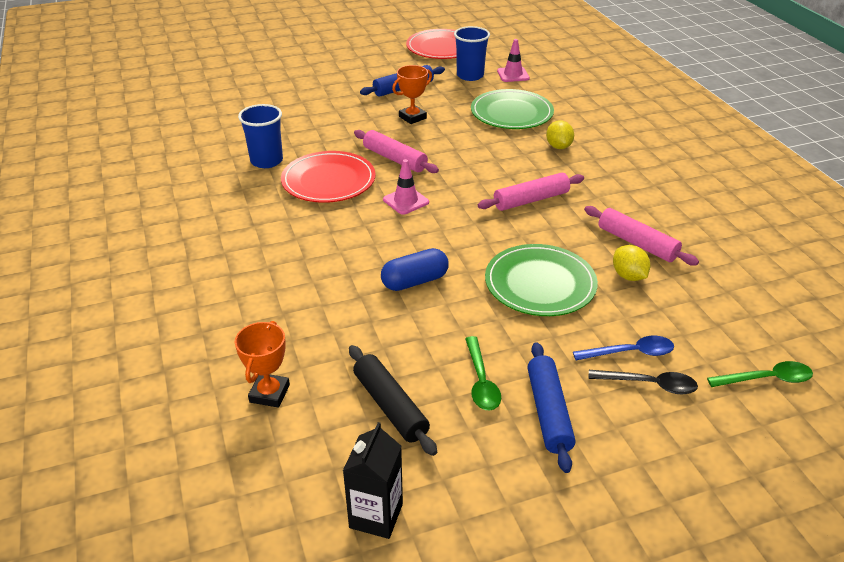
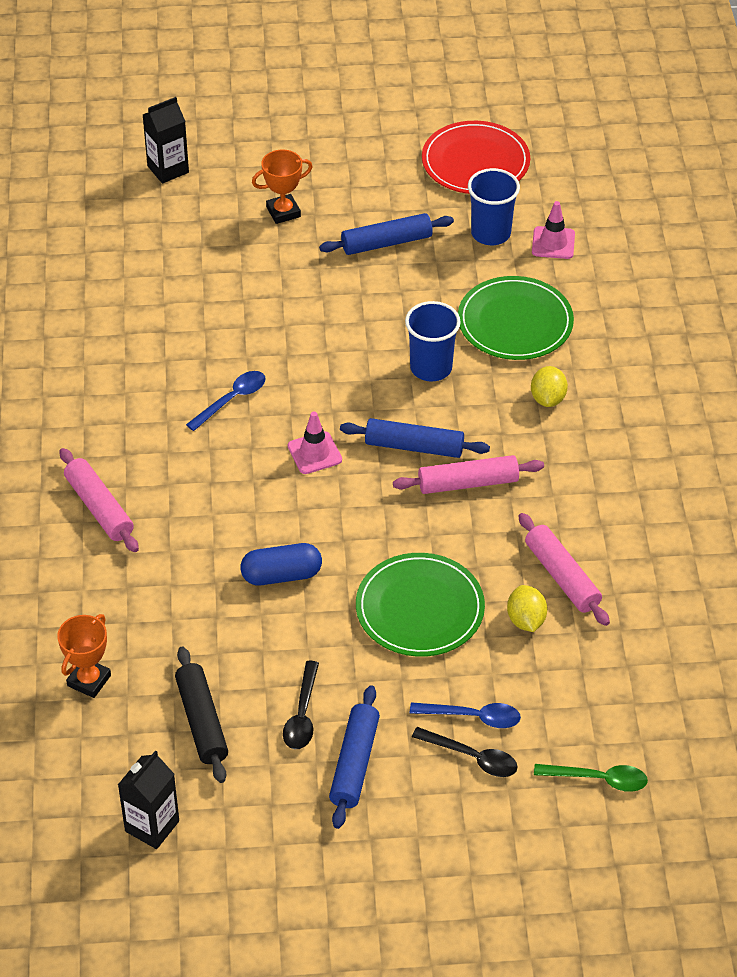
camera: 15 degrees right, 10 degrees up
(238, 74) = (168, 169): none -> black carton
(266, 161) = (165, 350): blue cup -> blue cup (431, 368)
(328, 180) = (232, 399): red plate -> blue spoon
(394, 159) = (326, 379): pink rolling pin -> pink rolling pin (99, 508)
(412, 117) = (377, 305): orange trophy -> orange trophy (283, 212)
(479, 186) = (414, 446): none -> blue rolling pin
(481, 382) = (302, 715): green spoon -> black spoon

